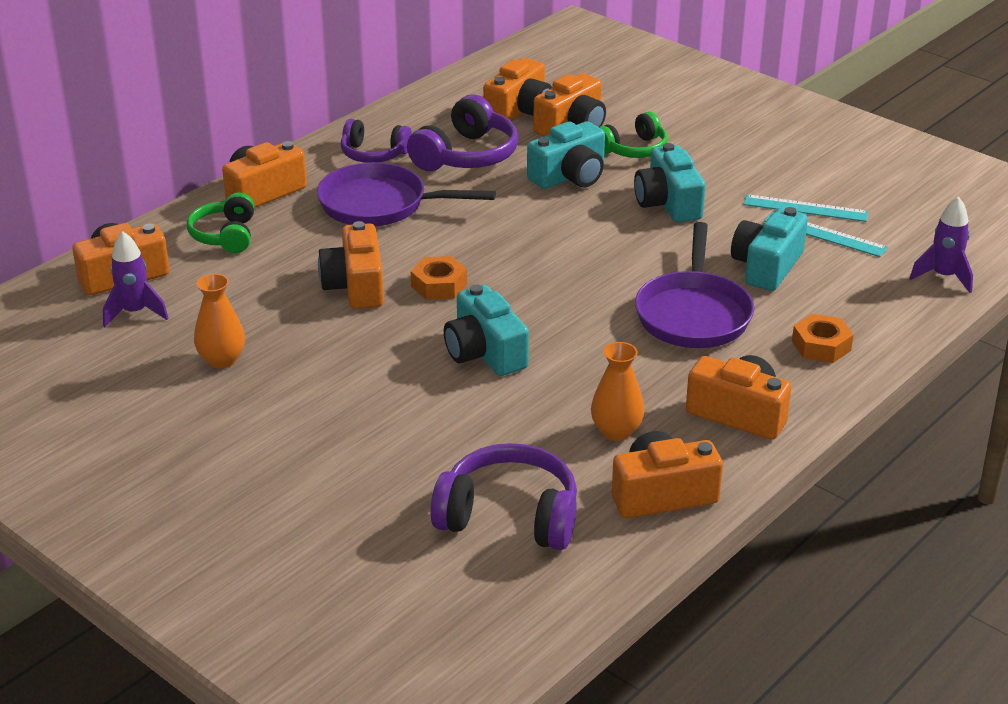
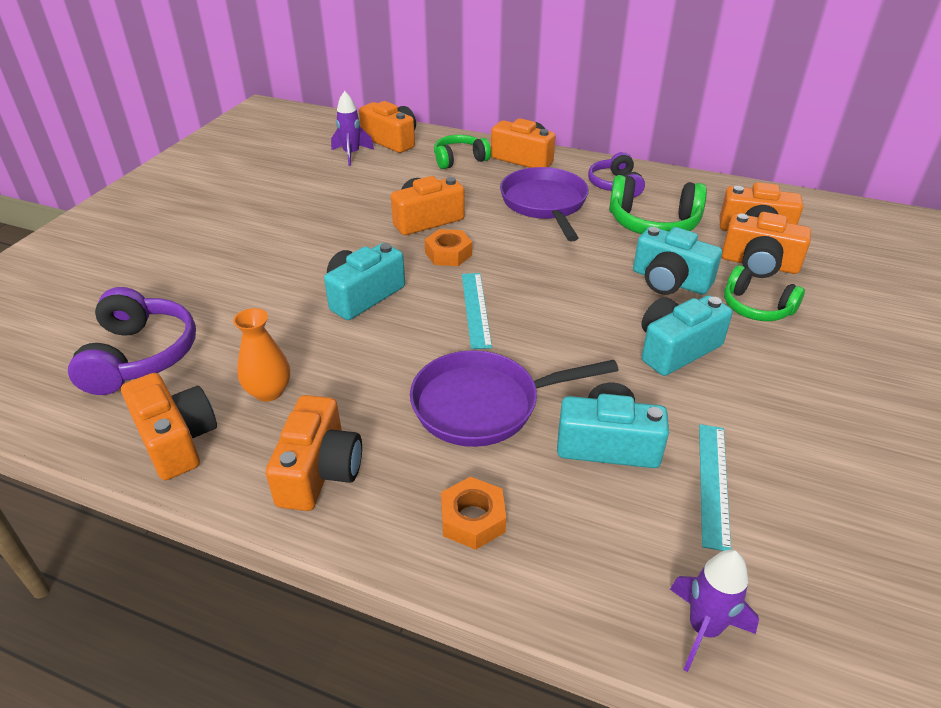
camera: 70 degrees right, 5 degrees up
(222, 360) = (310, 194): orange vase -> none
(466, 155) = (653, 223): purple headphones -> green headphones
(805, 208) = (757, 456): turquoise ruler -> turquoise ruler (476, 309)

